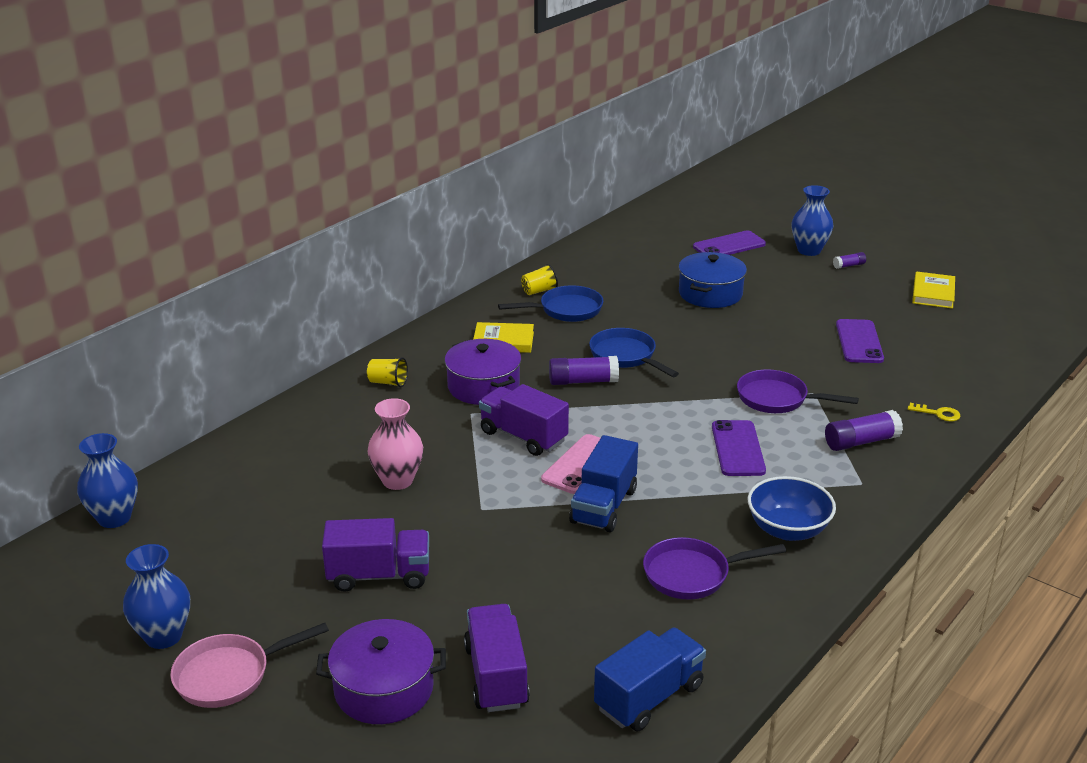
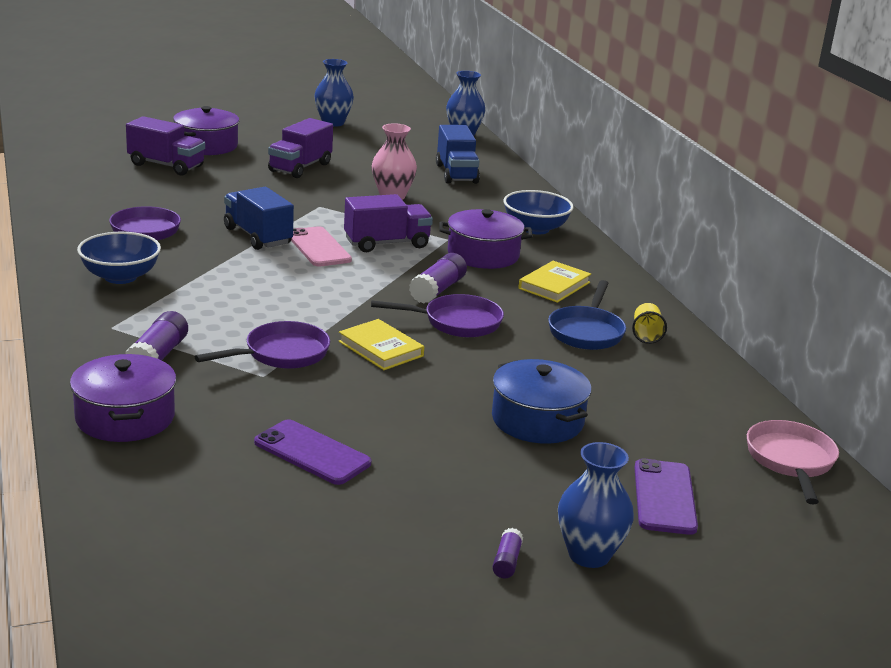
camera: 120 degrees right, 5 degrees down
(229, 675) = (278, 126): pink pan -> pink pan (790, 461)
(388, 382) = (535, 229): yellow cup -> blue bowl
(625, 356) = (457, 322): blue pan -> purple pan
(649, 697) = (78, 187): blue truck -> blue truck (456, 174)
(737, 449) = (241, 304): purple phone -> none
(933, 293) = (347, 584): yellow book -> yellow book (381, 349)
(938, 413) = (125, 417): yellow key -> purple pot

